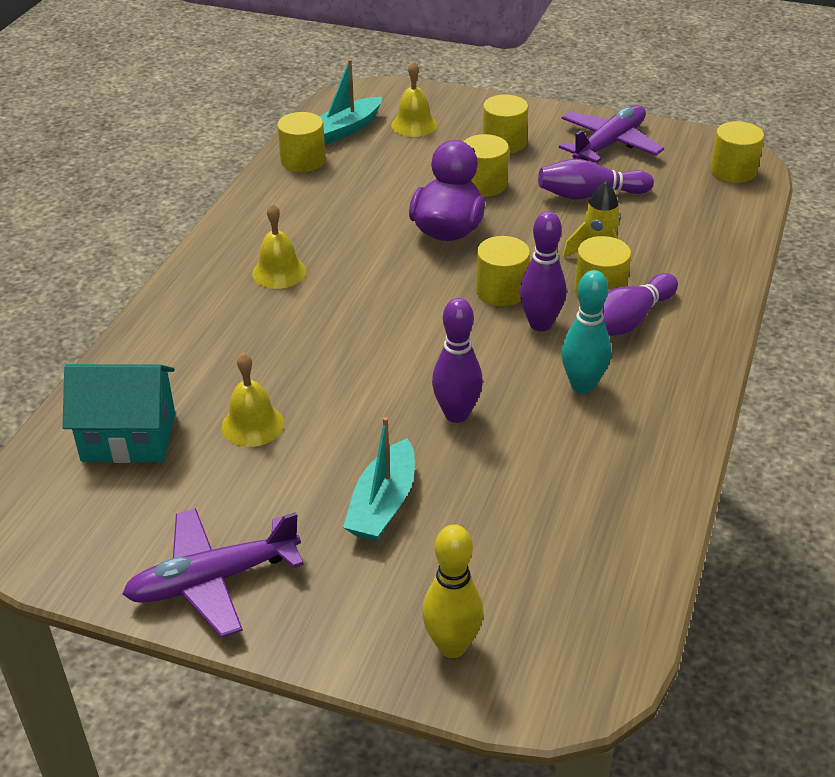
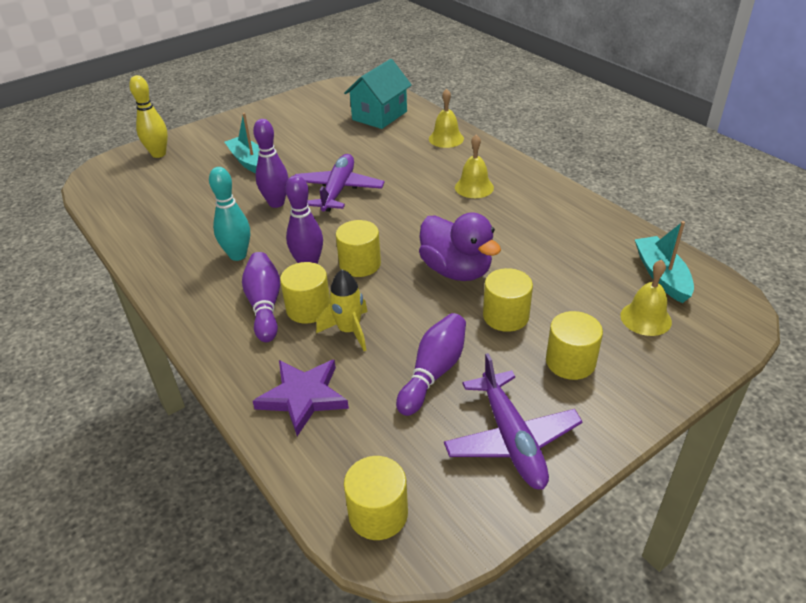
camera: 125 degrees right, 0 degrees up
(212, 580) = (269, 115): purple plane -> purple plane (338, 190)
(252, 425) = (348, 145): yellow bell -> yellow bell (446, 139)
(303, 161) = (619, 238): yellow cylinder -> none
(693, 243) = (303, 397): none -> purple star

